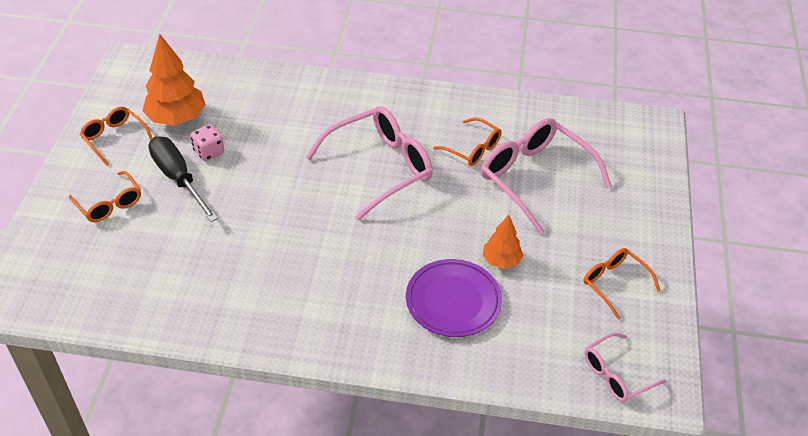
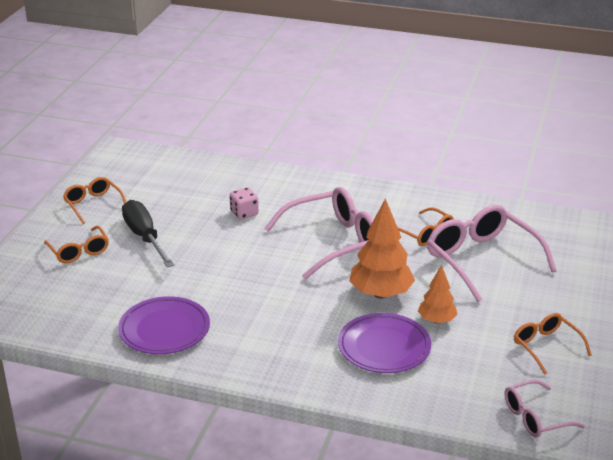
camera: 10 degrees right, 15 degrees down
(176, 118) = (152, 193): orange tree -> orange tree (380, 293)
(209, 152) = (176, 220): pink dice -> pink dice (244, 213)
(220, 301) = (164, 329): none -> purple plate

